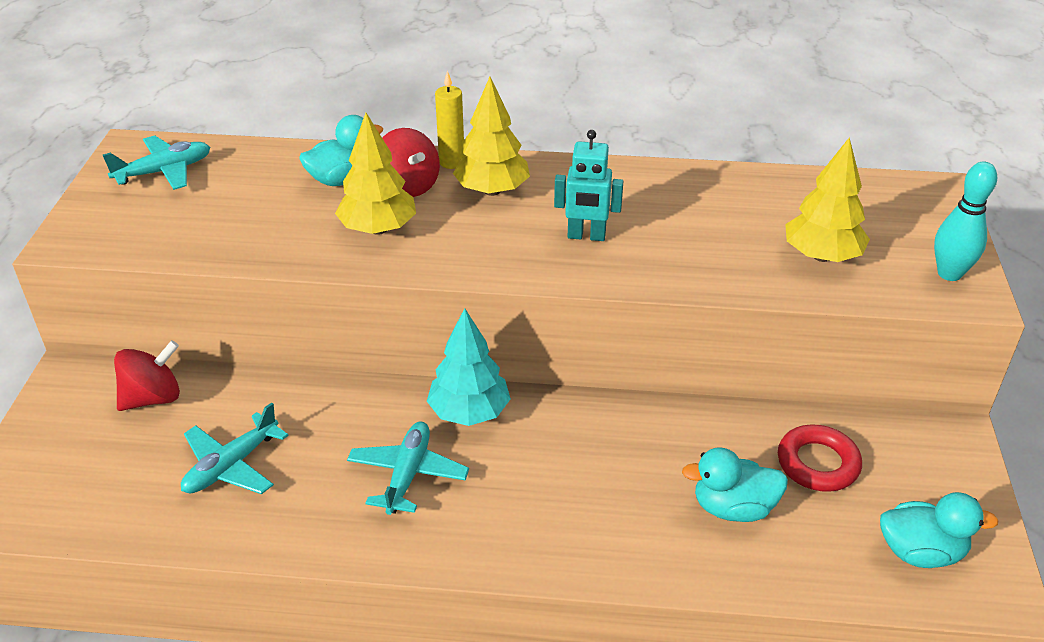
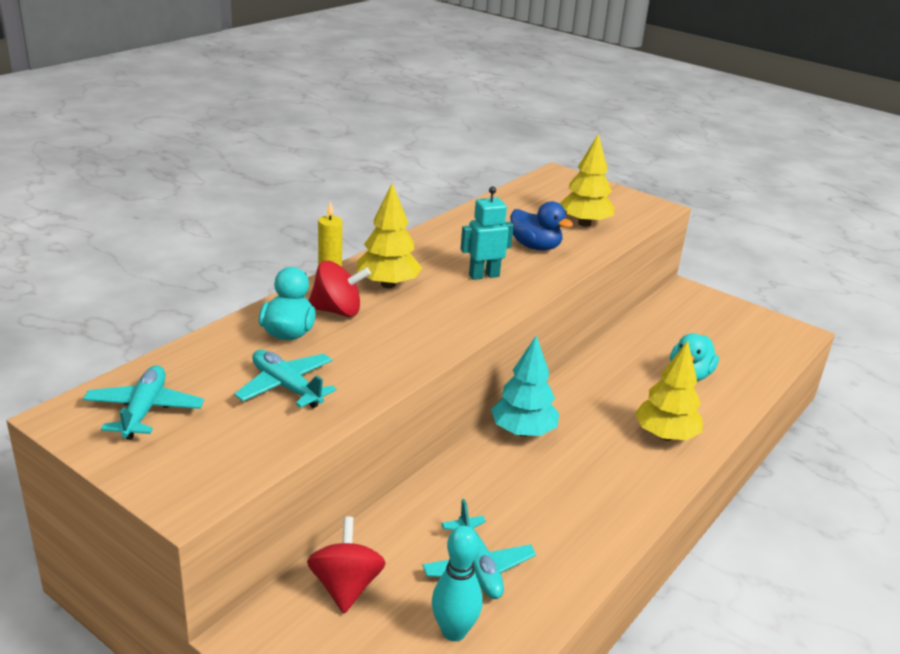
camera: 60 degrees left, 10 degrees down
(378, 229) = (378, 342): yellow tree -> yellow tree (665, 436)
(408, 474) = (563, 482): turquoise plane -> turquoise plane (286, 387)
(586, 236) = (484, 275): turquoise robot -> turquoise robot turned 150 degrees counterclockwise
(704, 244) = (535, 247): none -> blue duck
(817, 463) = (675, 335): red ring -> none
(920, 552) = (759, 339): turquoise duck -> none
(949, 273) = (634, 203): turquoise bowling pin -> turquoise bowling pin (454, 631)

